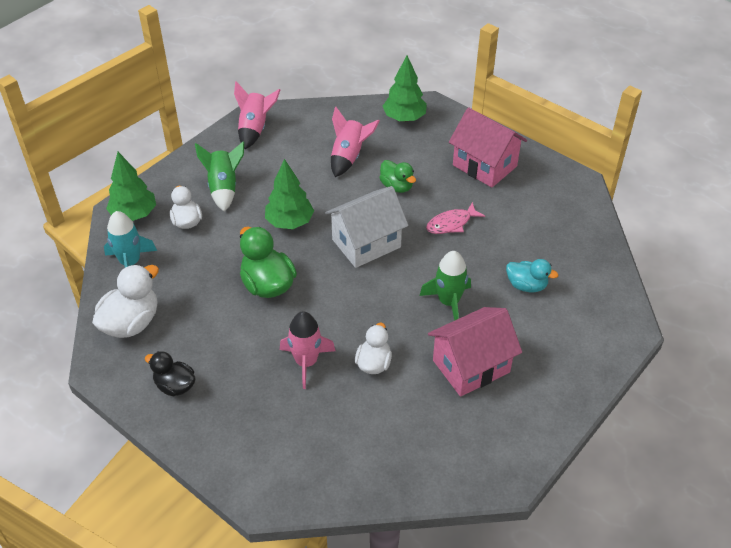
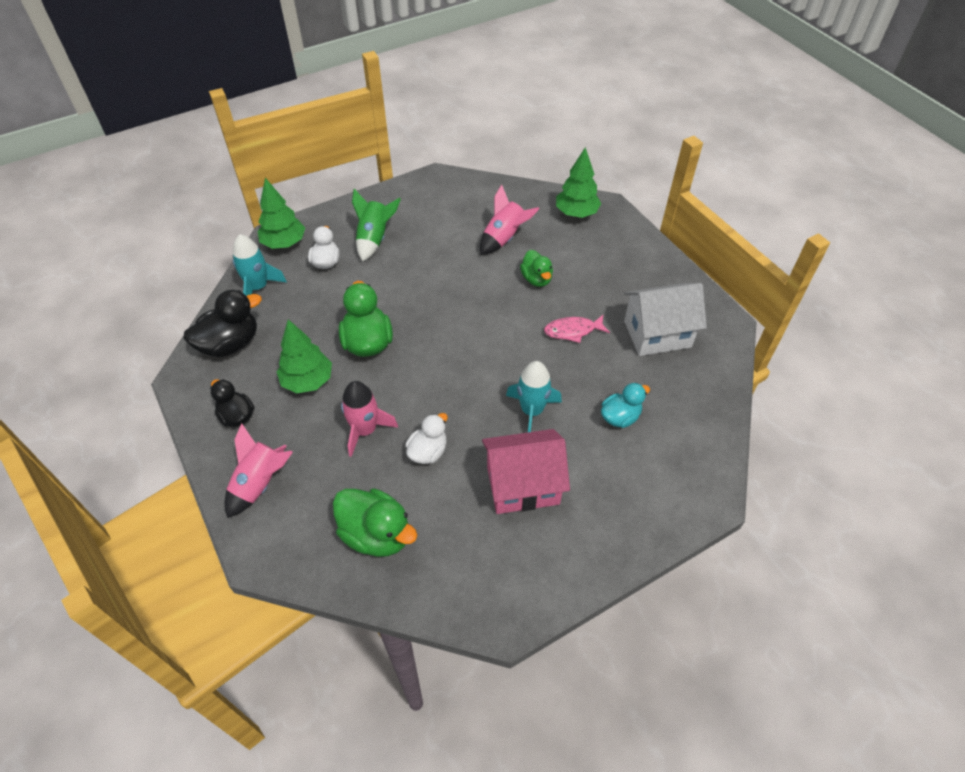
camera: 20 degrees right, 5 degrees up
(131, 323) = (230, 344): white duck -> black duck
(255, 129) = (430, 190): pink rocket -> pink rocket (260, 483)
(289, 222) = (417, 287): green tree -> green tree (308, 381)
(363, 446) = (376, 534): none -> green duck
(366, 243) = (479, 328): white house -> white house (657, 334)
(448, 302) = (532, 411): green rocket -> turquoise rocket
(484, 165) = (634, 280): pink house -> none
(526, 285) = (620, 417): turquoise duck -> turquoise duck turned 75 degrees counterclockwise

